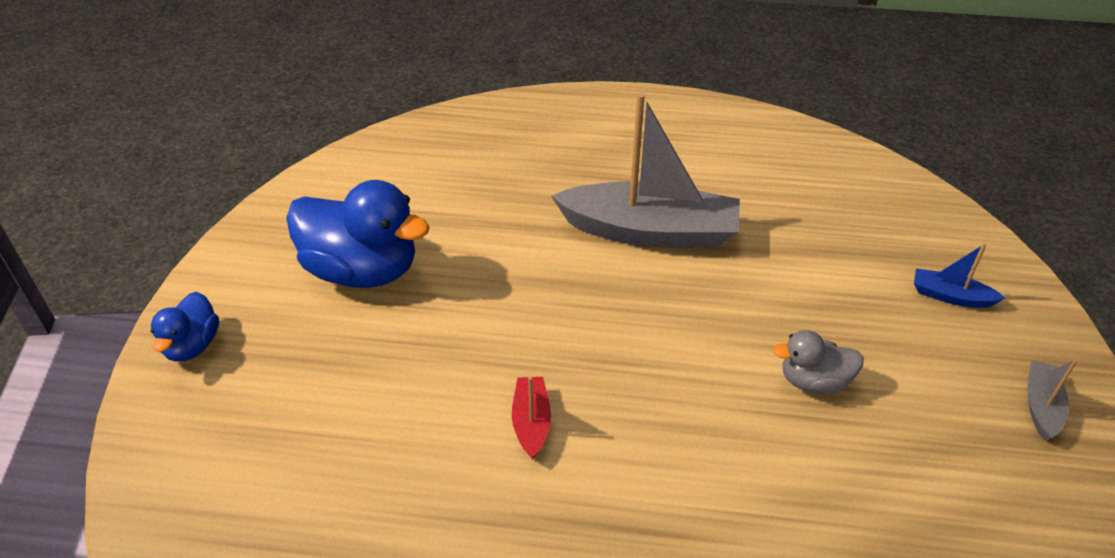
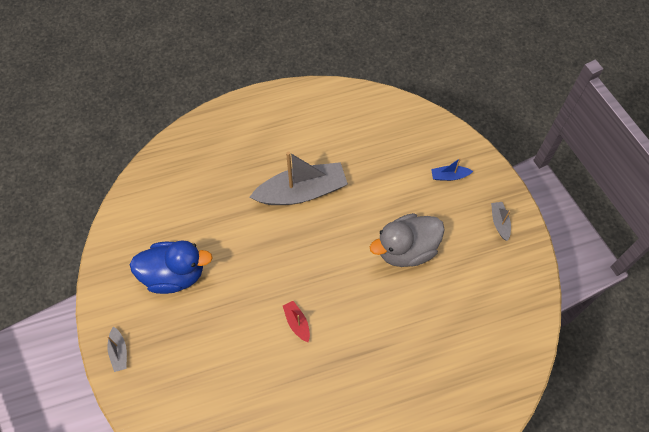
camera: 25 degrees left, 20 degrees up
(192, 345) = (119, 352): blue duck -> grey boat
(814, 381) = (406, 249): grey duck -> grey duck, size x1.91

